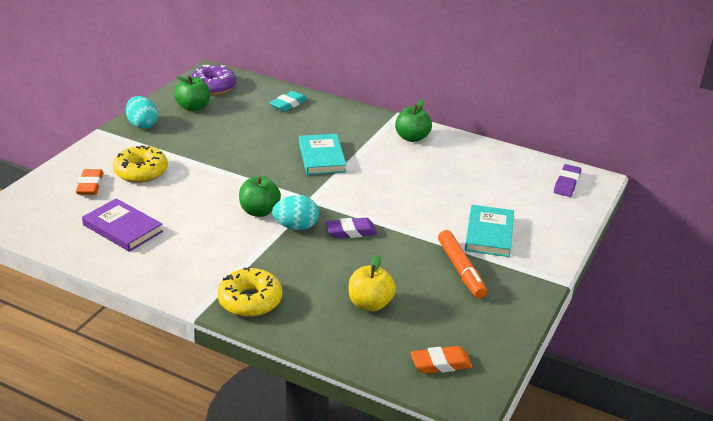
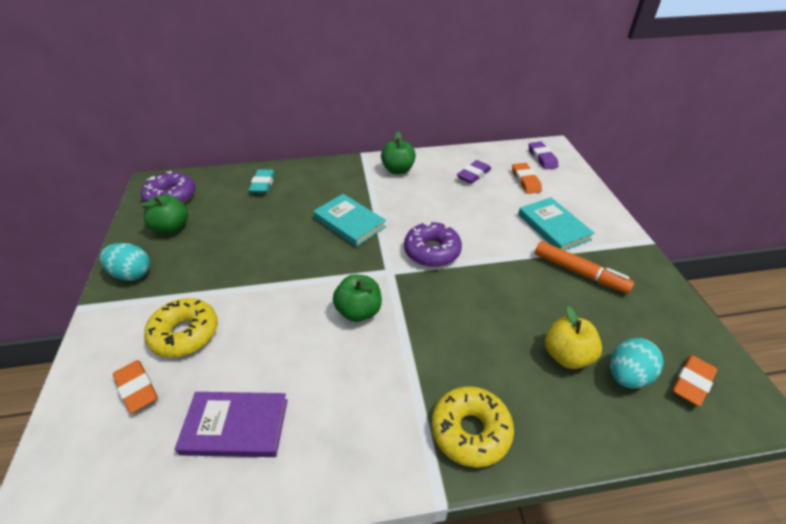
camera: 35 degrees left, 10 degrees up
(296, 227) = (410, 309): turquoise egg -> turquoise egg (627, 375)
(351, 231) = (459, 285): purple eraser -> purple eraser (473, 175)
(360, 203) = (432, 251): none -> purple donut
(519, 193) = (525, 181): none -> orange eraser

